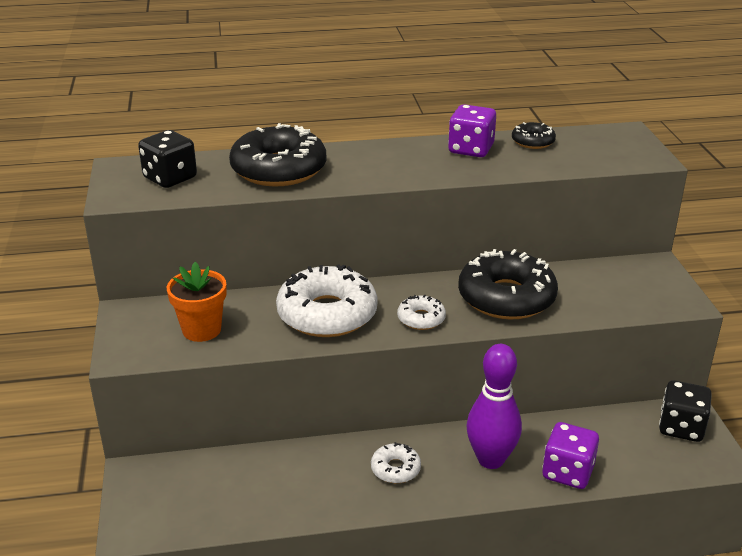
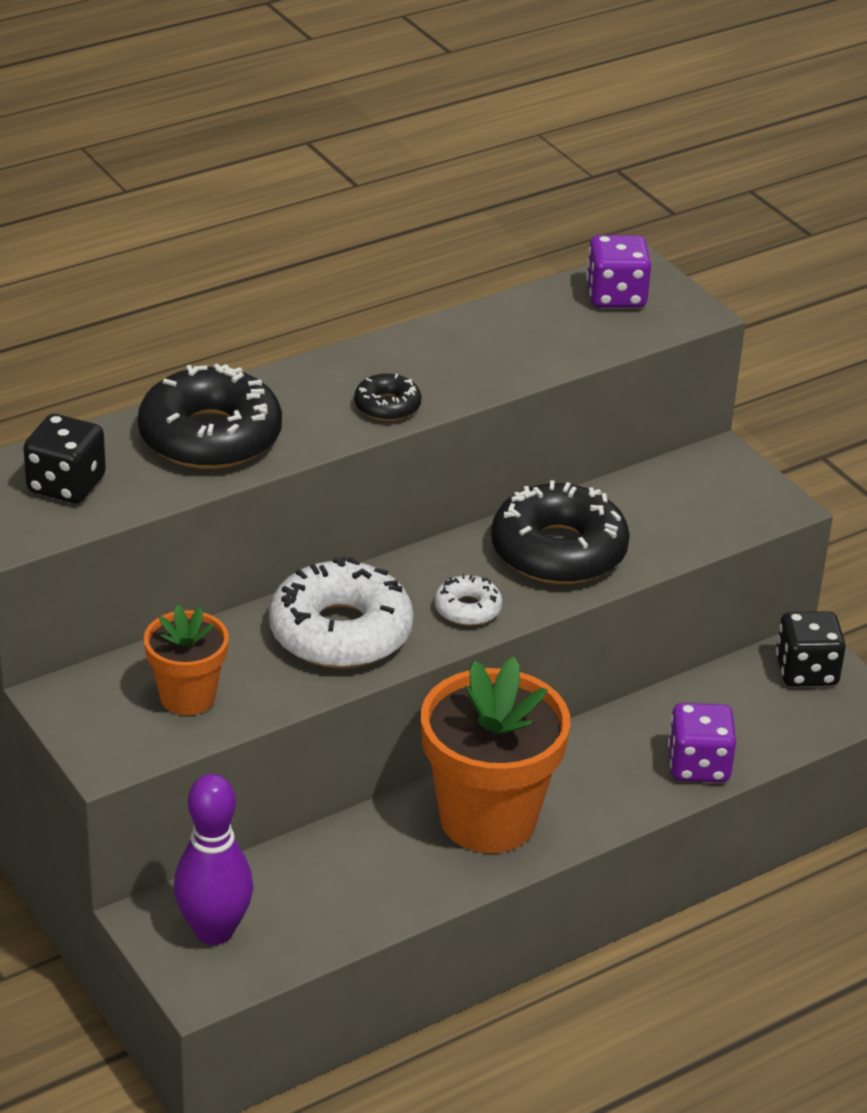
camera: 25 degrees left, 5 degrees up
(395, 469) = (488, 819): white donut -> orange flower pot
(471, 149) = (451, 345): purple dice -> purple dice (616, 296)
(490, 459) = (598, 774): purple bowling pin -> purple bowling pin (214, 931)
(533, 141) = (526, 313): black donut -> black donut (387, 406)

